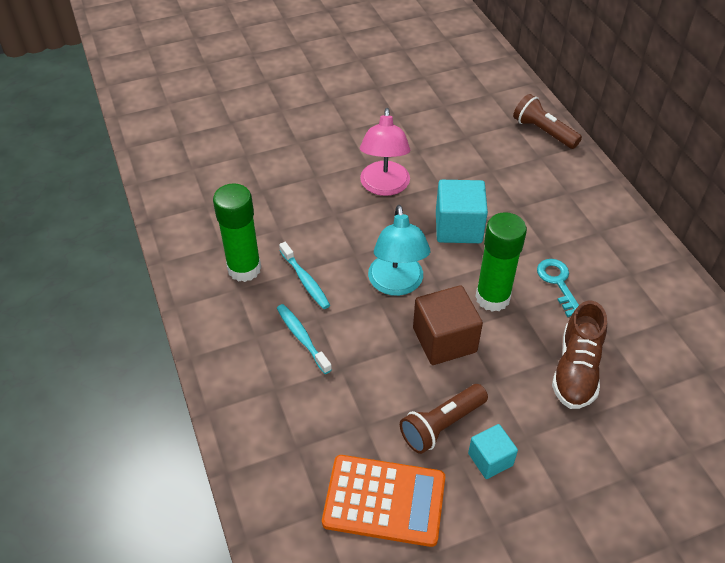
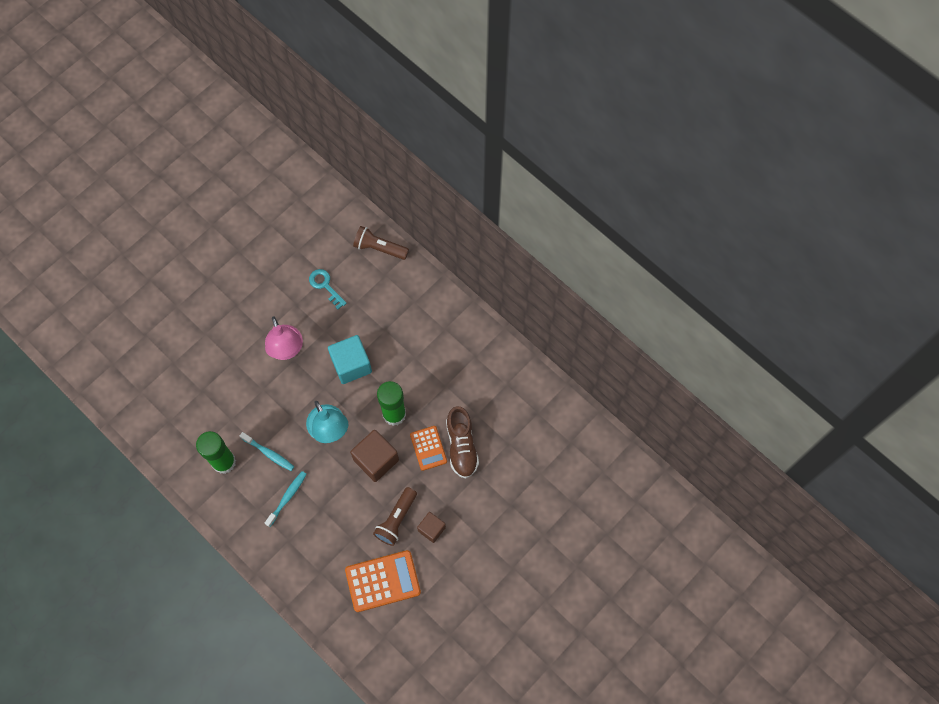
camera: 25 degrees left, 20 degrees up
(302, 337) = (287, 497): turquoise toothbrush -> turquoise toothbrush turned 90 degrees clockwise
(490, 459) = (431, 529): turquoise cube -> brown cube
(525, 354) = (428, 448): none -> orange calculator
(558, 283) = (431, 384): turquoise key -> turquoise key (325, 286)

